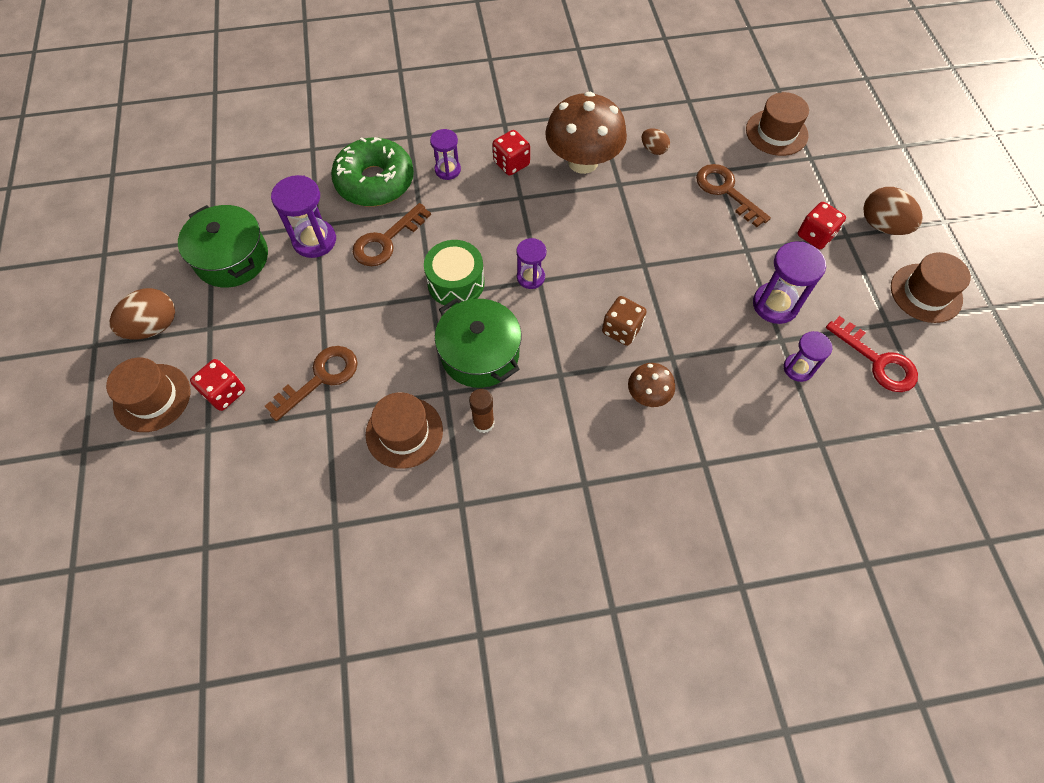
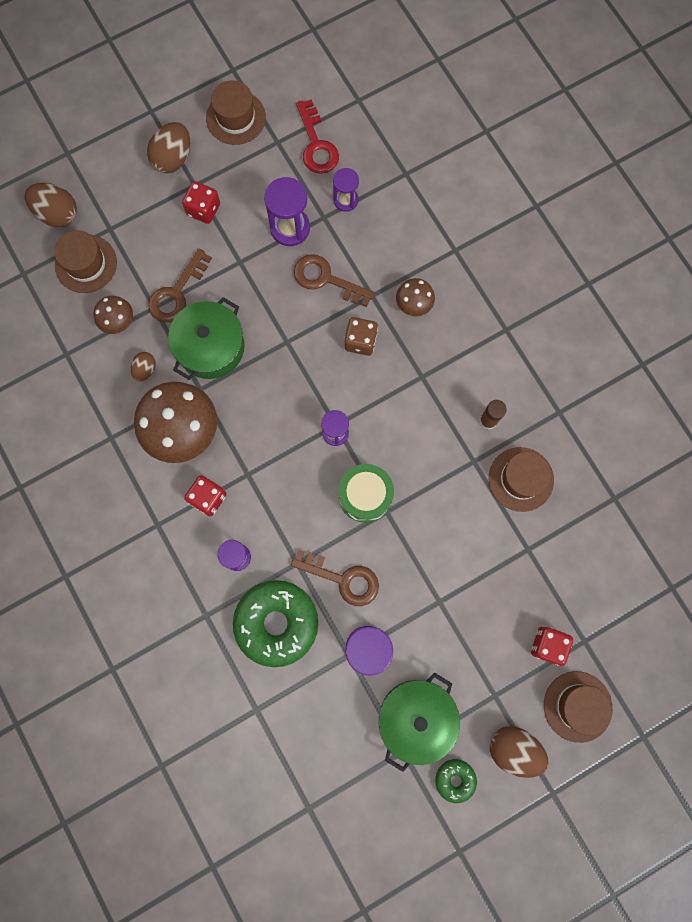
camera: 110 degrees left, 15 degrees up
(162, 270) = (455, 779): none -> green donut
(320, 378) = (502, 570): brown key -> brown key (326, 279)
(480, 354) = (428, 447): green pot -> green pot (210, 347)
(709, 142) = (118, 321): none -> brown mushroom
(835, 124) = (57, 214): none -> brown egg
(877, 361) = (316, 145): red key -> red key turned 135 degrees clockwise

